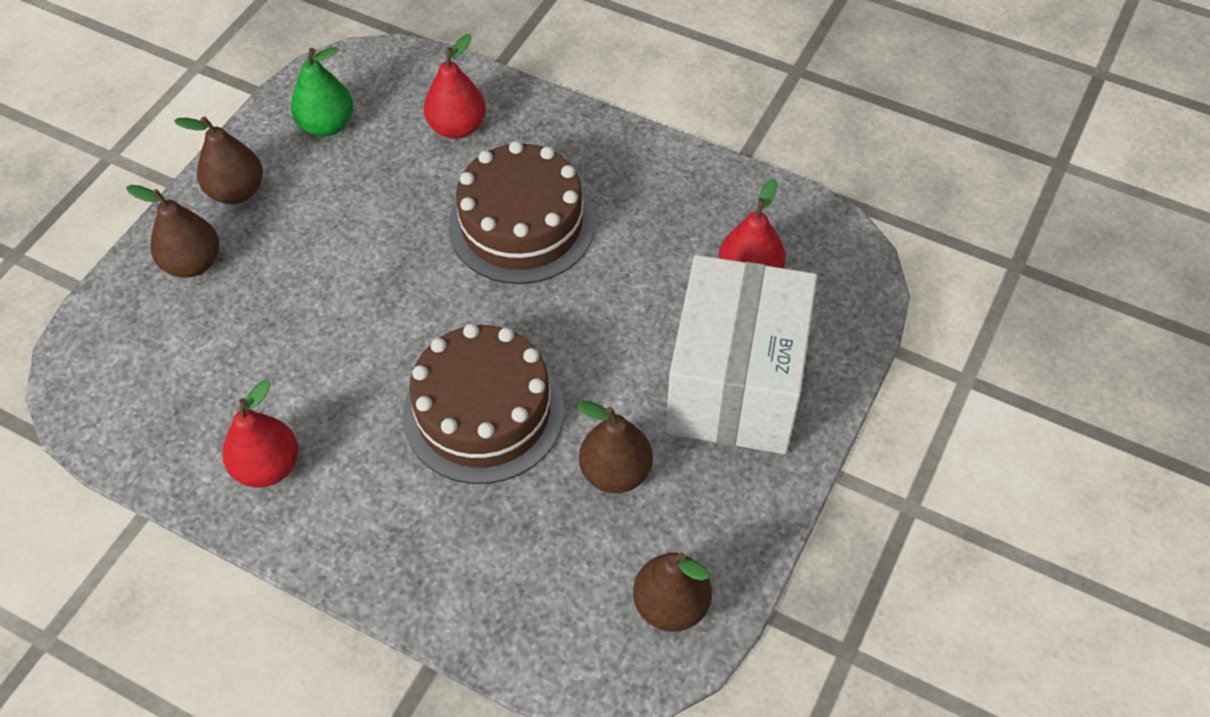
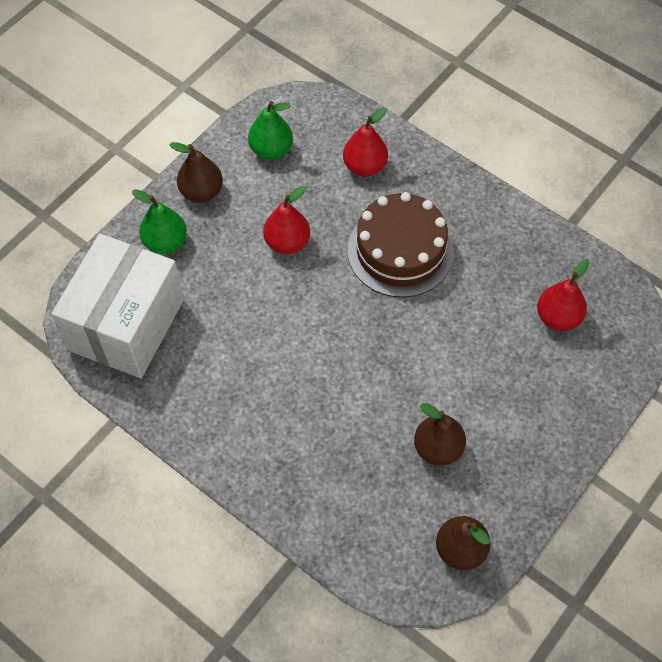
camera: 10 degrees right, 5 degrees up
(193, 263) = (165, 242): brown pear -> green pear
(267, 467) = (200, 402): red pear -> red pear (287, 242)
(483, 412) = (353, 388): brown cake -> none
(736, 385) = (533, 399): white box -> white box (126, 325)

